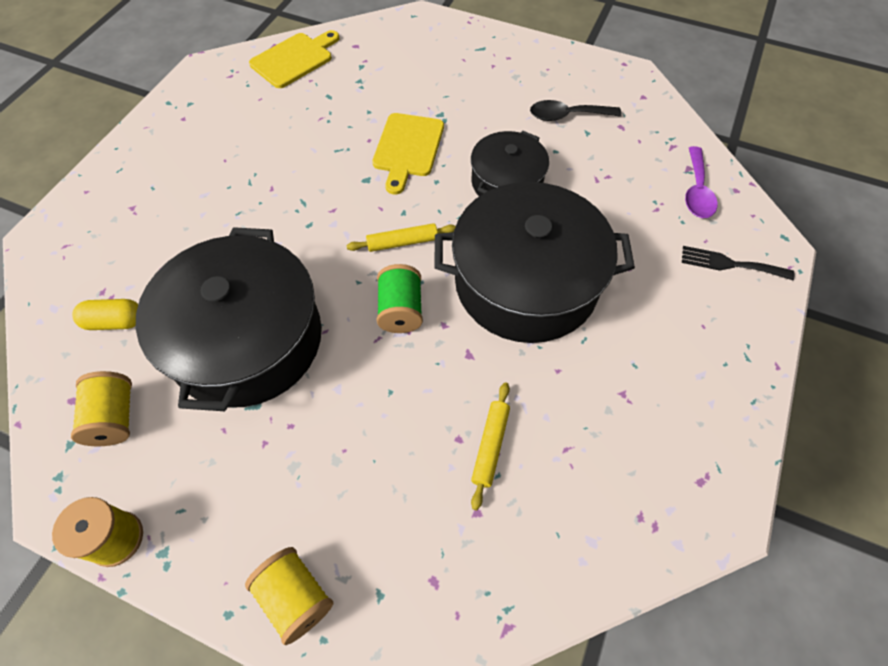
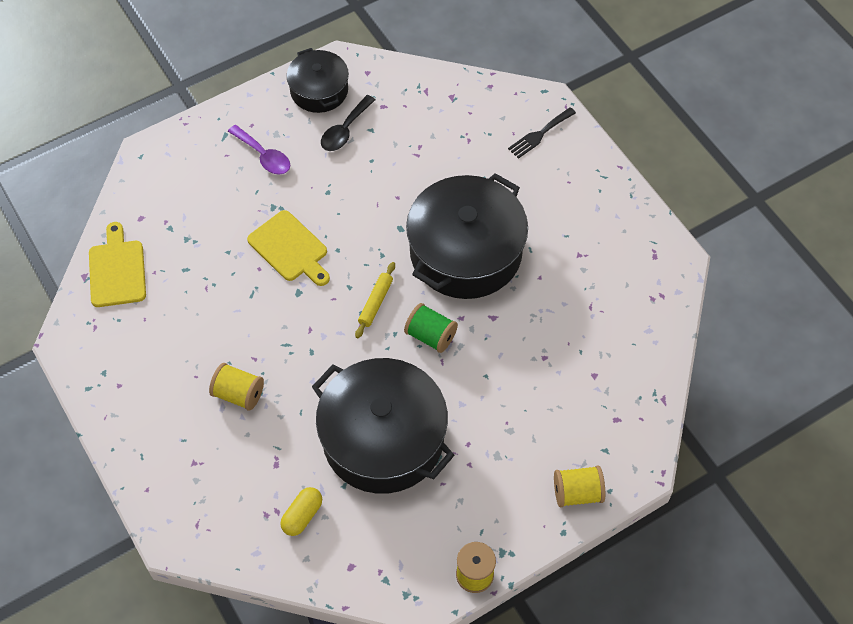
camera: 55 degrees left, 0 degrees up
(114, 418) = (385, 545): yellow spool -> yellow spool (239, 394)
(490, 446) = (560, 344): yellow rolling pin -> none
(506, 182) = (374, 208): black pot -> black pot (319, 90)
(696, 191) = (473, 107): purple spoon -> purple spoon (264, 156)

